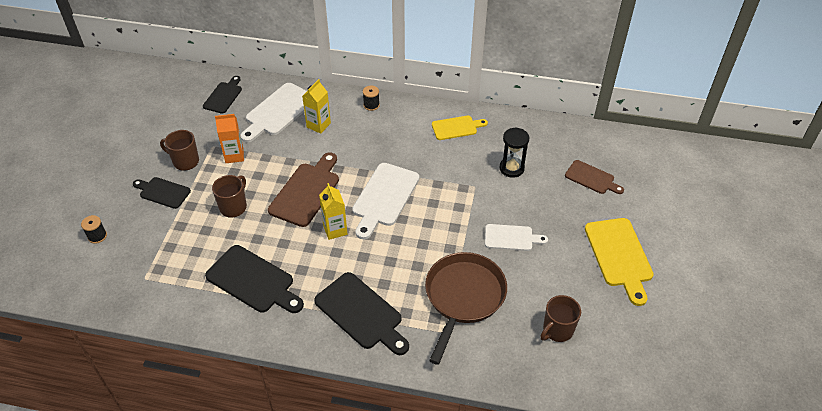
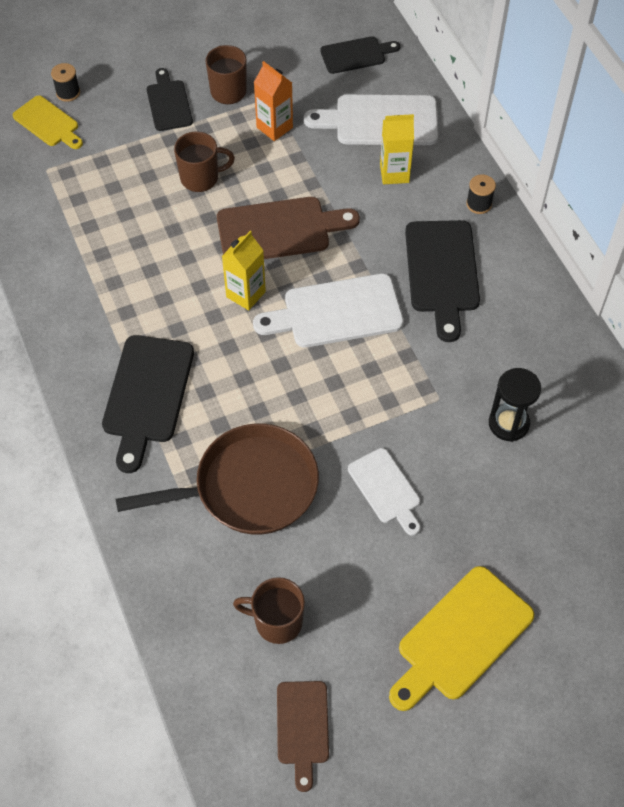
camera: 55 degrees right, 10 degrees up
(253, 281) = (114, 265): black cutting board -> black cutting board (442, 272)
(456, 128) = (525, 319): yellow cutting board -> yellow cutting board (48, 123)
(591, 178) = (577, 531): brown cutting board -> brown cutting board (302, 727)

